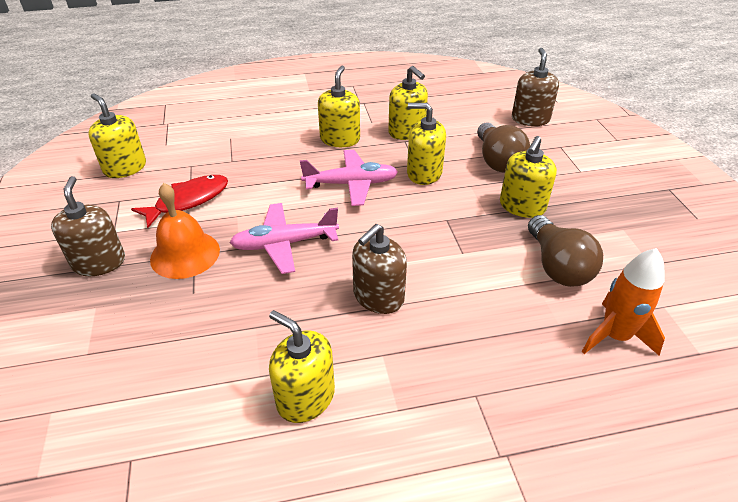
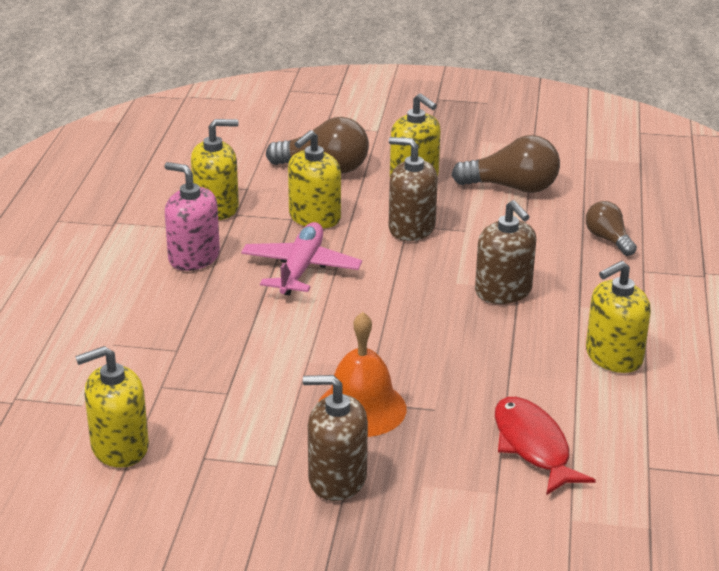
camera: 70 degrees left, 10 degrees down
(188, 201) = (248, 396): red fish -> red fish (533, 446)
(284, 244) = (385, 334): pink plane -> none
(340, 139) = (194, 257): yellow soap dispenser -> pink soap dispenser
(515, 354) = (608, 239): none -> brown light bulb
(530, 119) = (257, 125): brown soap dispenser -> brown soap dispenser (411, 228)
(614, 336) = (608, 189): orange rocket -> none

